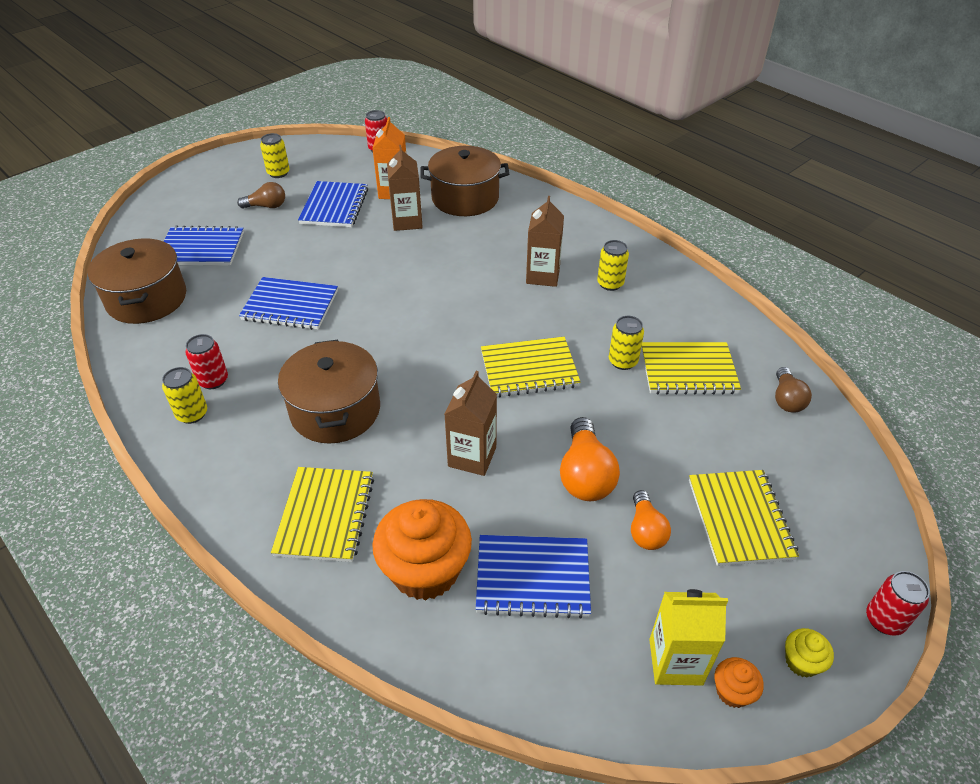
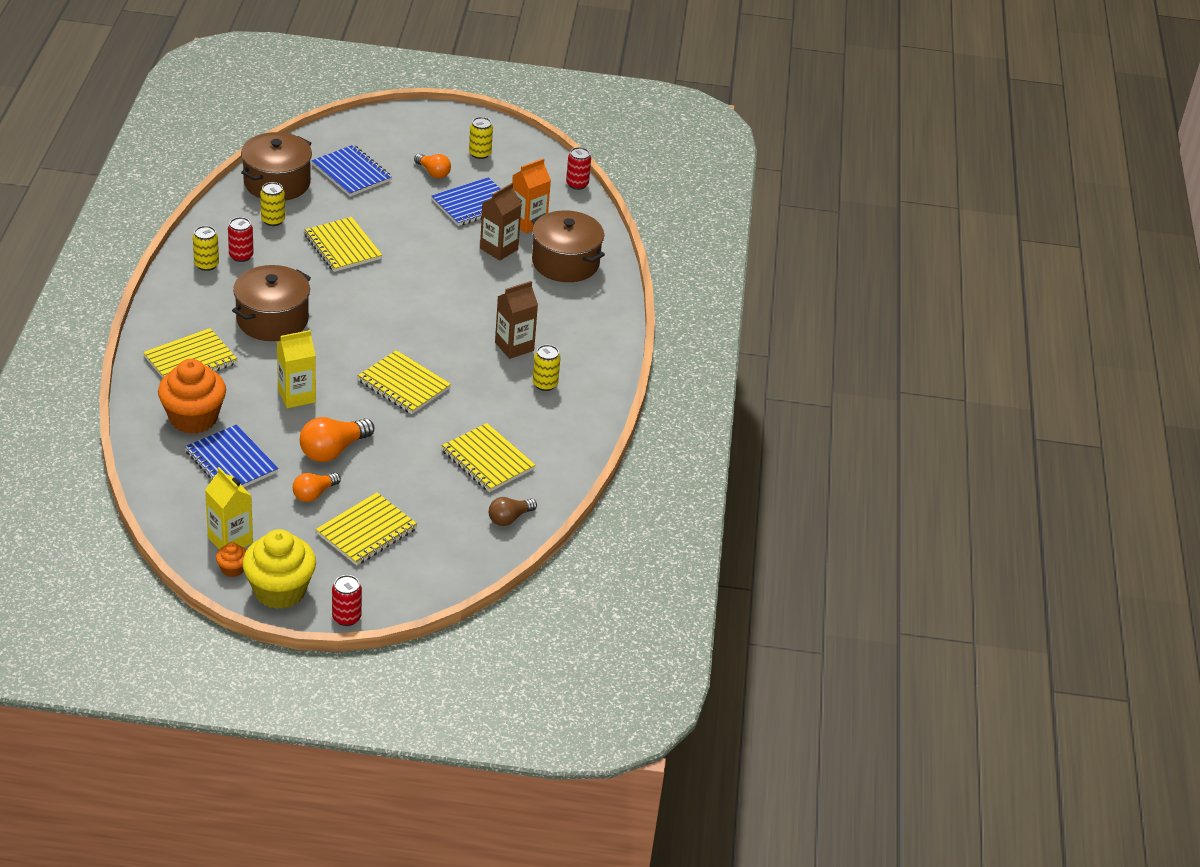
camera: 45 degrees right, 5 degrees down
(266, 206) = (433, 172): brown light bulb -> orange light bulb
(290, 306) = (342, 247): blue notebook -> yellow notebook
(472, 457) = (296, 396): brown carton -> yellow carton
(623, 361) = (461, 425): yellow can -> yellow can (273, 220)
(801, 662) = (280, 590): yellow cupcake -> yellow cupcake, size x2.25

